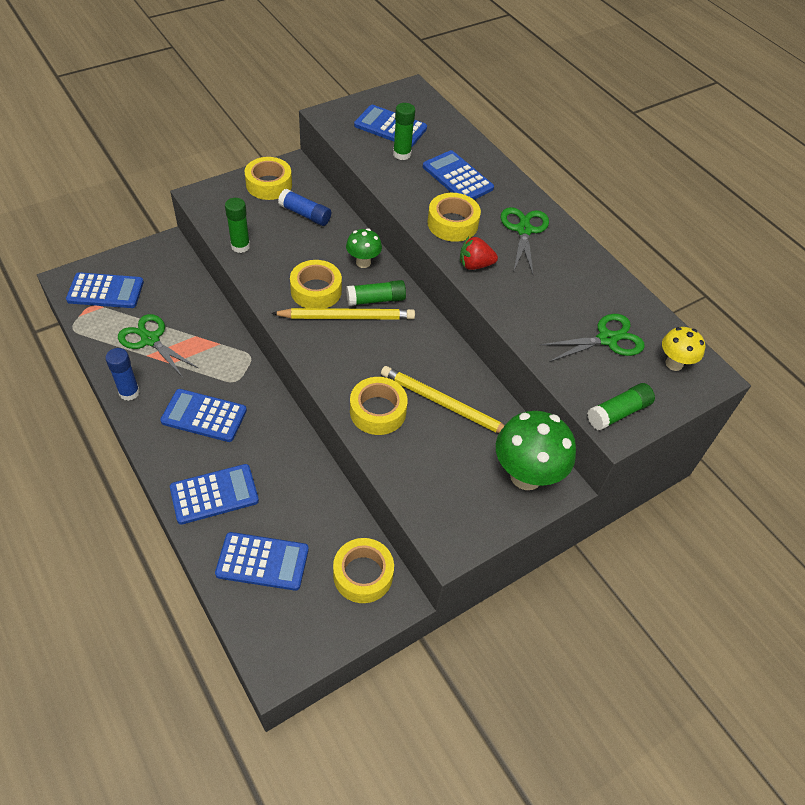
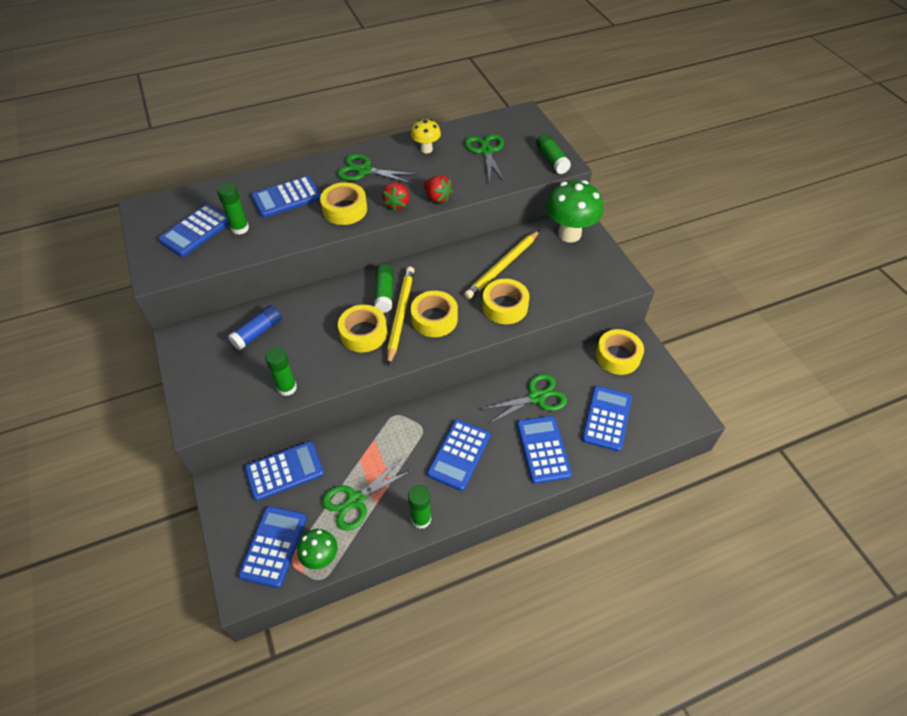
camera: 75 degrees left, 0 degrees up
(129, 392) = (421, 519): blue glue stick -> green glue stick
(181, 284) = (284, 471): none -> blue calculator
(269, 184) = (201, 358): yellow tape -> yellow tape (434, 319)
(286, 484) = (536, 397): none -> green scissors
(363, 262) = (336, 296): green mushroom -> green mushroom (321, 558)
(497, 299) = (437, 198): none -> red strawberry
(674, 364) = (512, 126): yellow mushroom -> yellow mushroom (426, 149)

